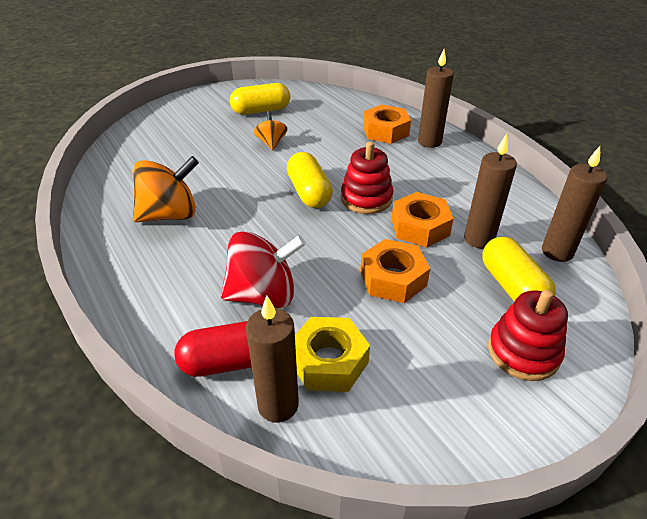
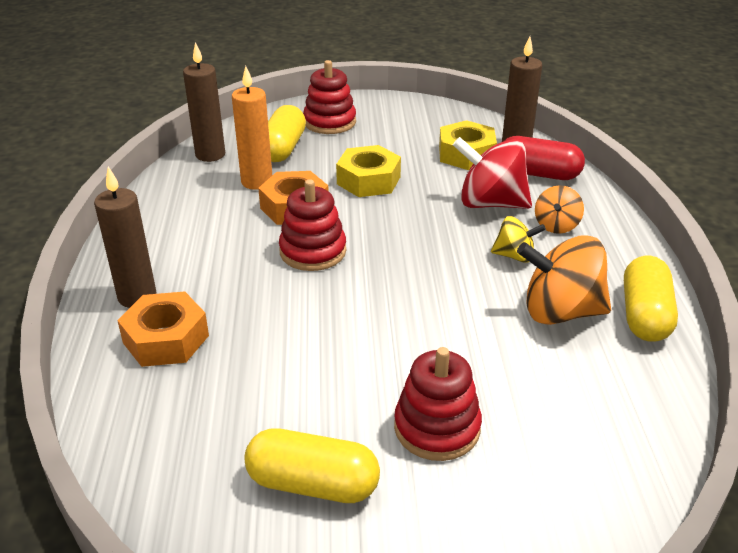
camera: 150 degrees left, 5 degrees down
(218, 246) = (514, 256): none -> yellow spinning top
(219, 140) = (437, 428): none -> red stacking toy
(271, 143) = (356, 385): orange spinning top -> orange spinning top (556, 225)
(309, 192) = (370, 281): yellow capsule -> yellow capsule (644, 315)
(393, 278) = (368, 180): orange nut -> yellow nut
(479, 239) = (257, 182): brown candle -> orange candle

